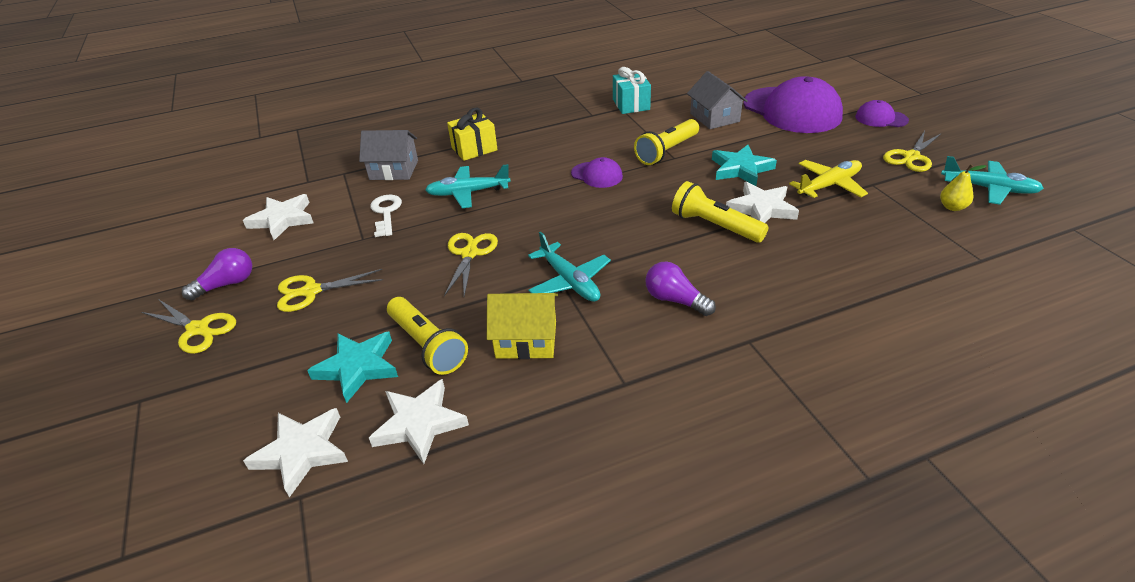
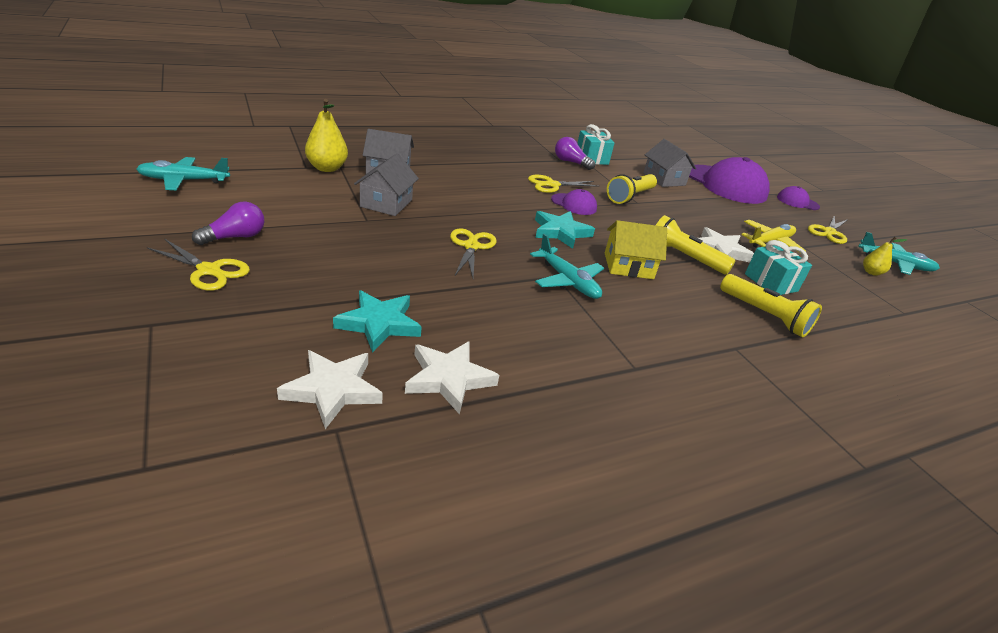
camera: 10 degrees left, 5 degrees down
(282, 219) = (285, 193): white star -> none
(311, 291) = (323, 255): yellow scissors -> yellow scissors (552, 185)
(329, 178) = (327, 168): none -> yellow pear
(386, 213) = (386, 203): white key -> grey house
(427, 345) = (445, 314): yellow flashlight -> yellow flashlight (764, 315)
(468, 193) = (461, 200): turquoise plane -> turquoise plane (184, 180)
(474, 149) = (460, 168): yellow gift -> none
(526, 339) = (537, 321): yellow house -> yellow house (628, 266)
(675, 300) = (664, 308): purple light bulb -> purple light bulb (570, 162)
(741, 169) = (695, 219): turquoise star -> turquoise star (560, 232)
(815, 244) = (771, 282): none -> turquoise gift

